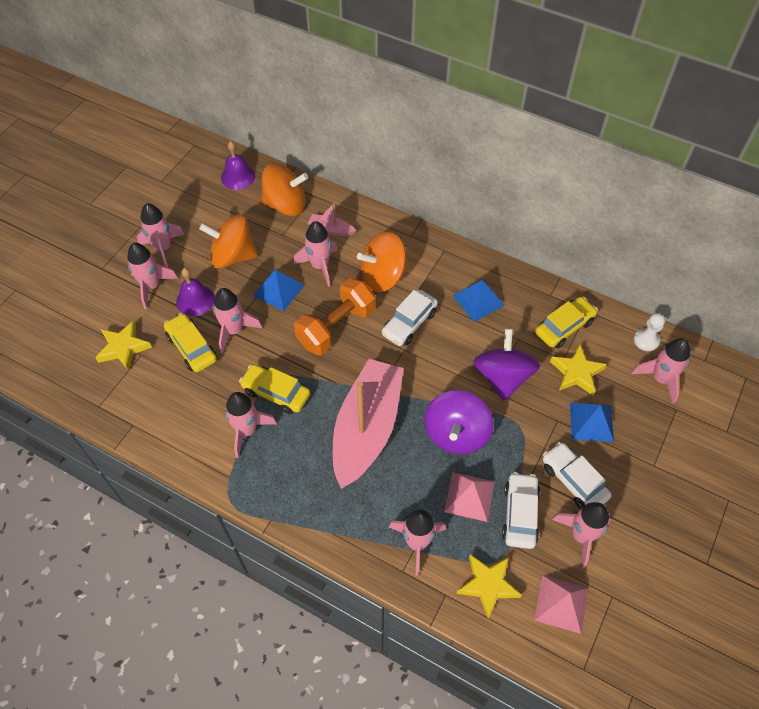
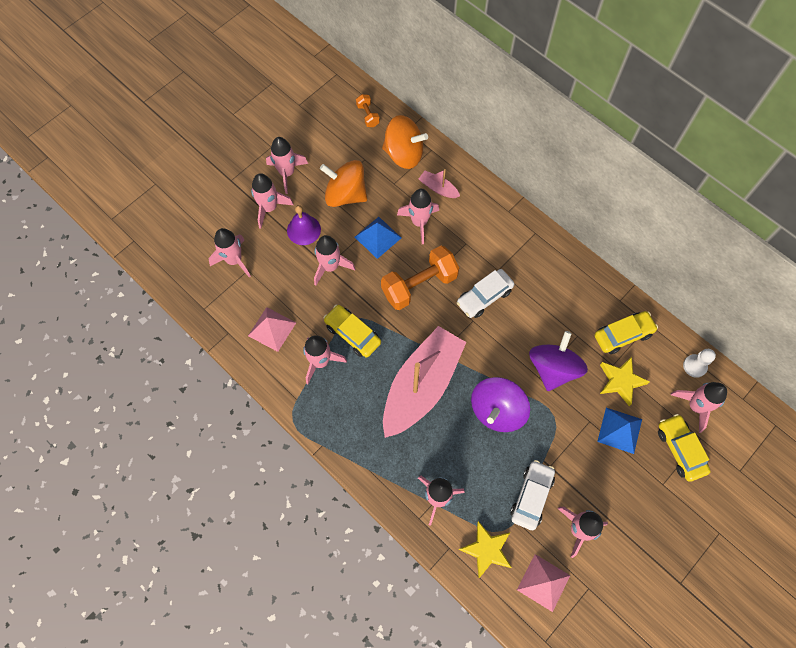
camera: 15 degrees right, 10 degrees up
(123, 348) = (234, 260): yellow star -> pink rocket
(192, 347) = (291, 274): yellow car -> yellow car (680, 449)
(238, 176) = (368, 115): purple bell -> orange dumbbell
(383, 276) = (473, 246): orange spinning top -> none
(469, 496) = (492, 469): pink pyramid -> pink pyramid (272, 329)
(478, 300) = (552, 289): blue pyramid -> none
(573, 481) = (587, 479): white car -> none

